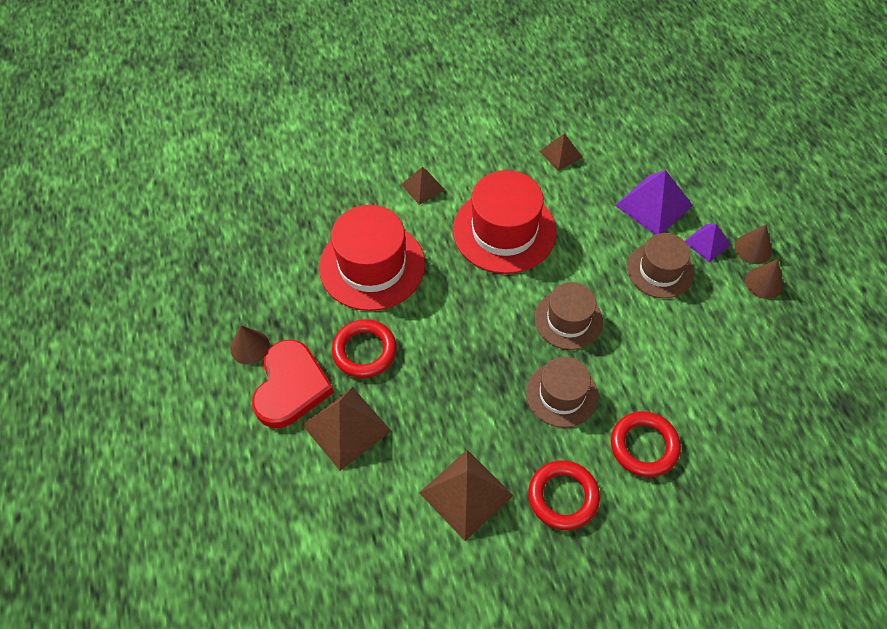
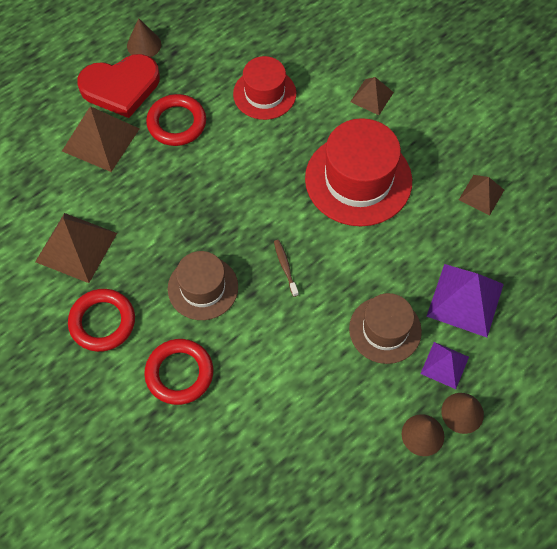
camera: 65 degrees right, 5 degrees up
(372, 265) = (264, 93): red hat -> red hat, size x0.62
(568, 320) = (285, 267): brown hat -> brown toothbrush

